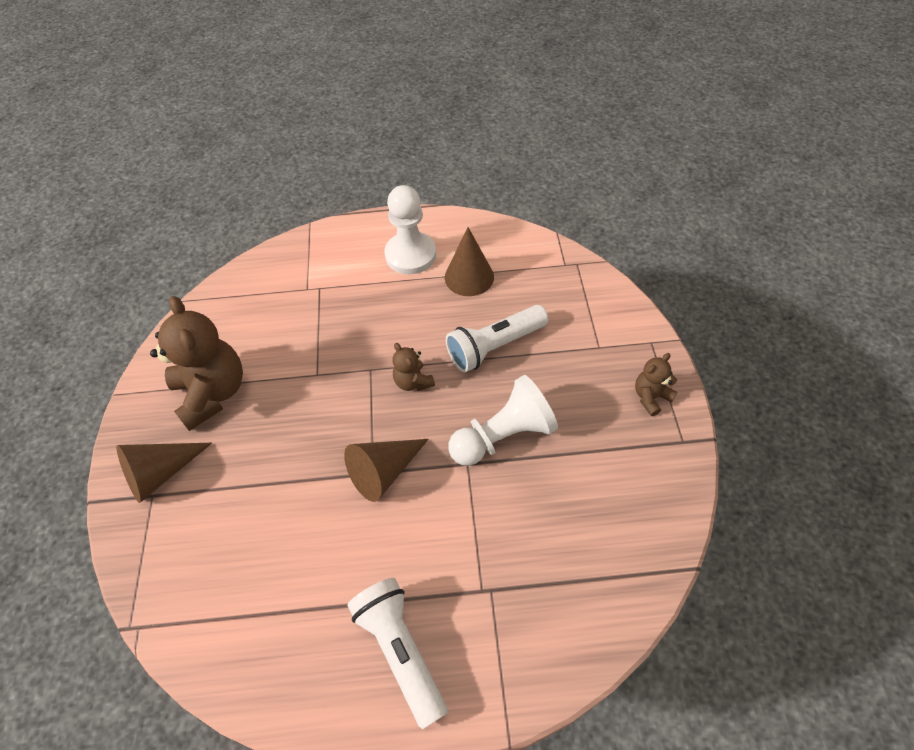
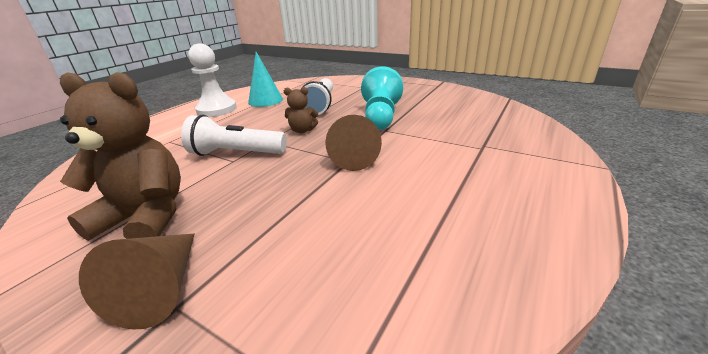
camera: 55 degrees left, 25 degrees down
(400, 650) = (510, 189): white flashlight -> white flashlight (235, 153)
(469, 277) = (265, 100): brown cone -> turquoise cone
(503, 436) = (380, 117): white pawn -> turquoise pawn
(651, 397) = (406, 85): brown teddy bear -> none

